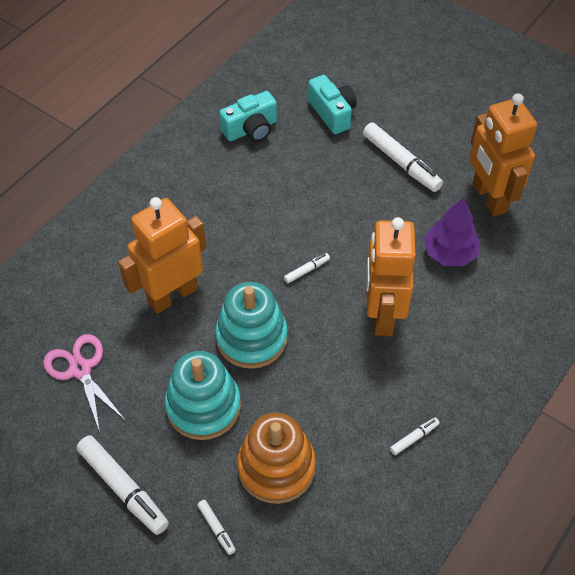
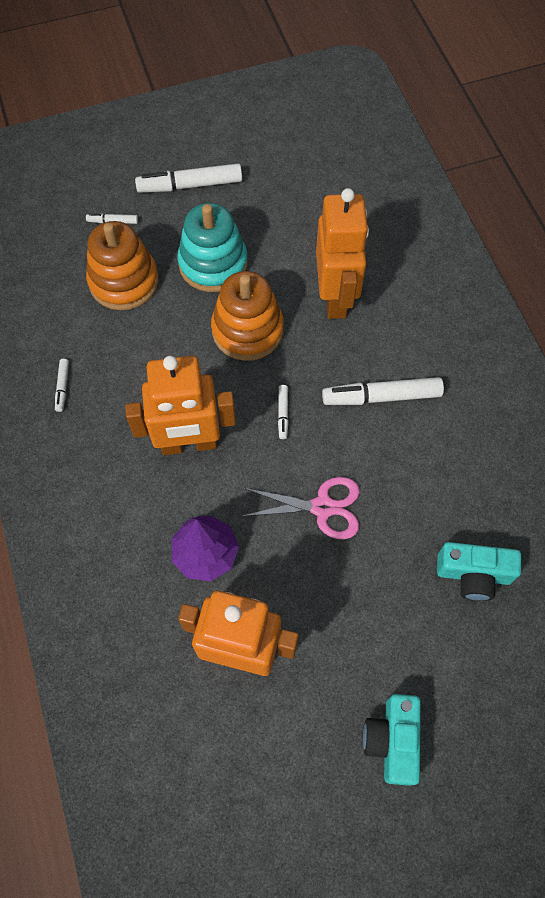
camera: 125 degrees right, 10 degrees up
(80, 369) = (311, 204): pink scissors -> pink scissors (322, 507)
(251, 129) = (500, 475): turquoise camera -> turquoise camera (392, 740)
(251, 338) = (247, 330): turquoise stacking toy -> orange stacking toy
(382, 314) = (189, 444): orange robot -> orange robot turned 135 degrees clockwise
(401, 163) = (352, 595): white marker -> white marker (381, 397)

